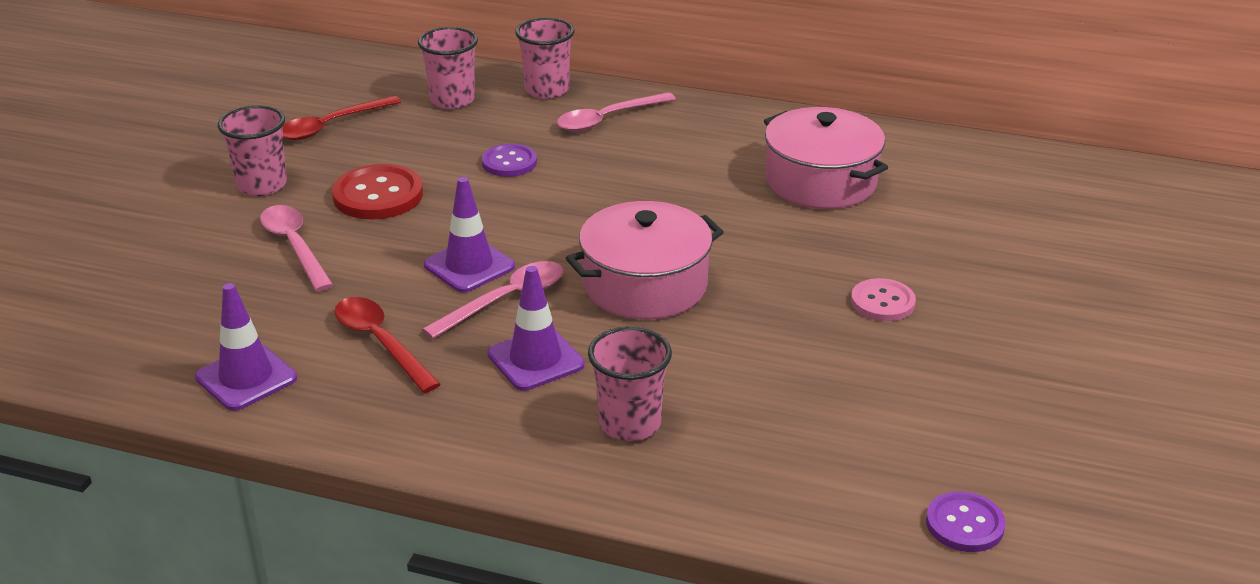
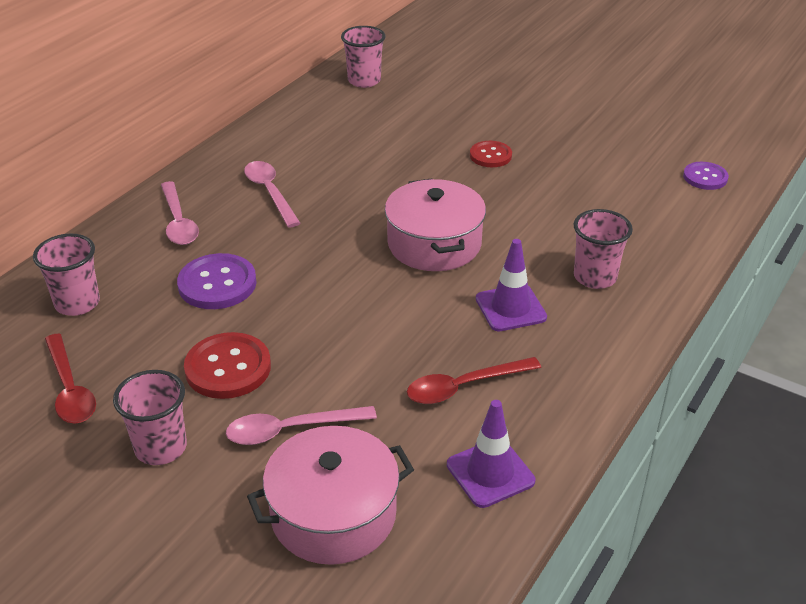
camera: 75 degrees left, 5 degrees up
(469, 266) = (371, 326): purple traffic cone -> none
(505, 300) = (428, 313): pink spoon -> pink spoon (270, 192)
(509, 162) = (217, 284): purple button -> purple button, size x1.57
(547, 90) = (101, 246): pink cup -> pink cup (364, 81)
(820, 181) = (334, 147): pink pot -> pink pot (333, 514)
(882, 302) = (490, 156): pink button -> red button

